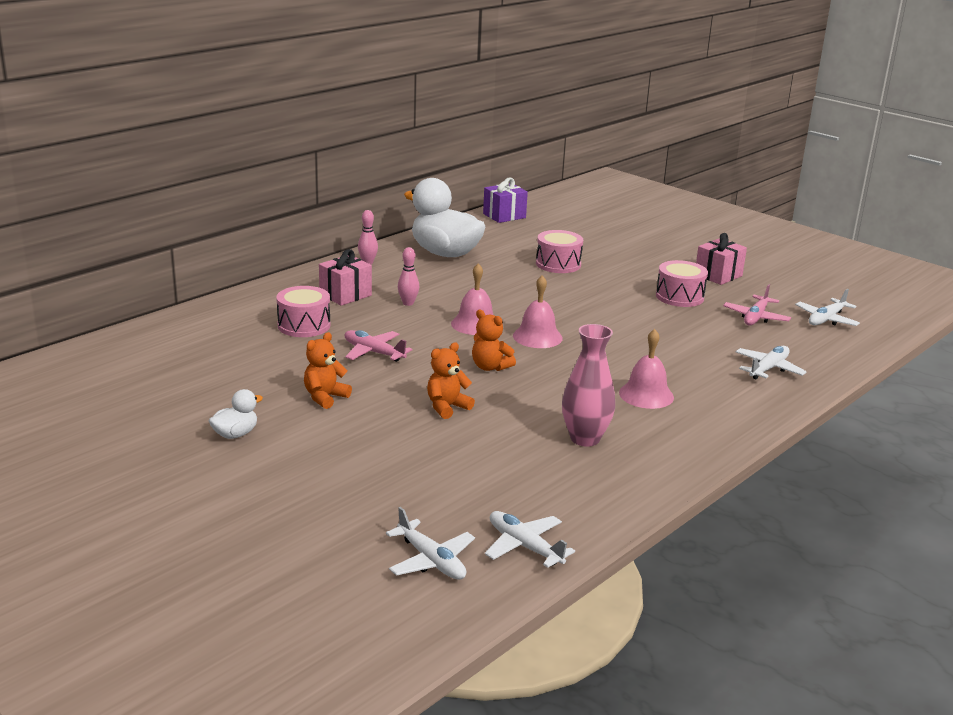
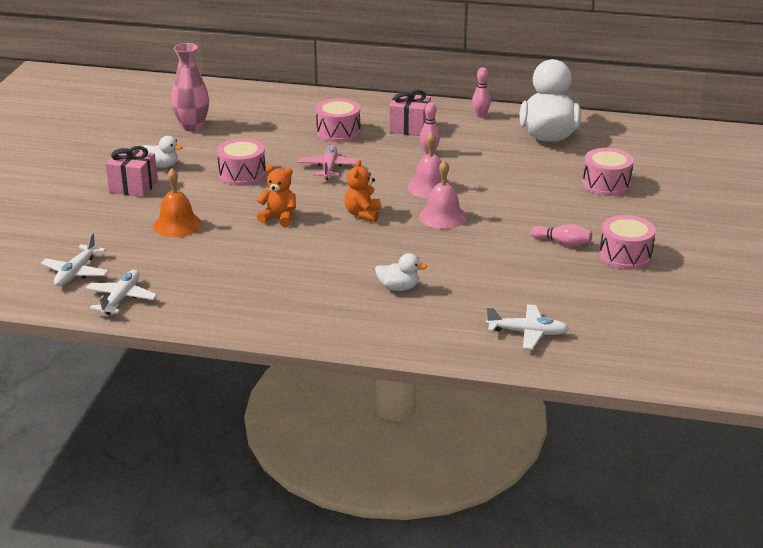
camera: 60 degrees right, 5 degrees up
(325, 397) = (242, 174): orange teddy bear -> pink drum
(392, 465) = (177, 225): none -> orange bell
(504, 216) = (677, 132): purple gift -> none
(585, 438) = (293, 281): pink vase -> pink vase (192, 127)
(636, 309) = (562, 243): none -> pink bowling pin
(646, 395) = (398, 288): pink bell -> white duck
(718, 275) = (711, 262): pink gift -> pink gift (133, 187)
(756, 317) = (637, 303): pink plane -> none
(826, 319) = (693, 342): white plane -> none

